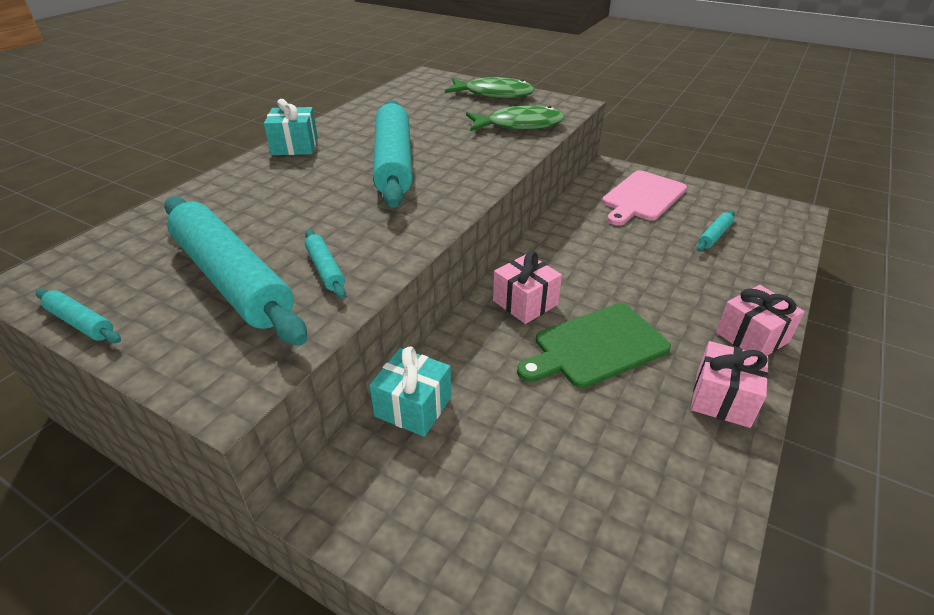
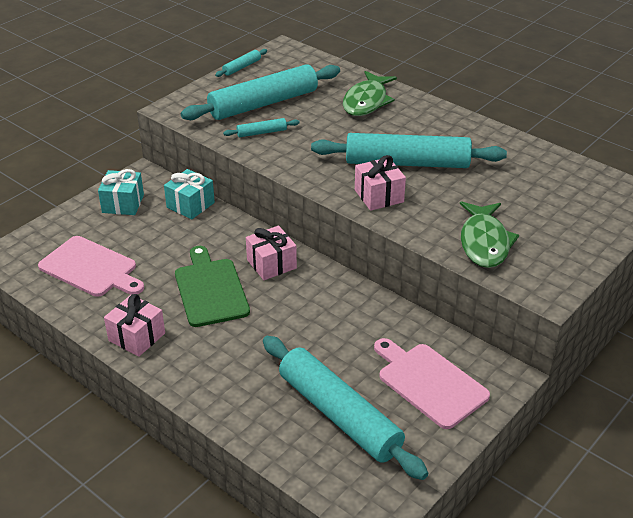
camera: 100 degrees right, 0 degrees up
(295, 146) = (447, 117): turquoise gift -> turquoise gift (123, 204)
(494, 94) = (579, 238): green fish -> green fish (366, 101)
(616, 502) = (91, 268): none -> pink cutting board
(714, 236) = (339, 415): turquoise rolling pin -> turquoise rolling pin, size x2.37
(752, 337) = (187, 379): pink gift -> pink gift (379, 196)

